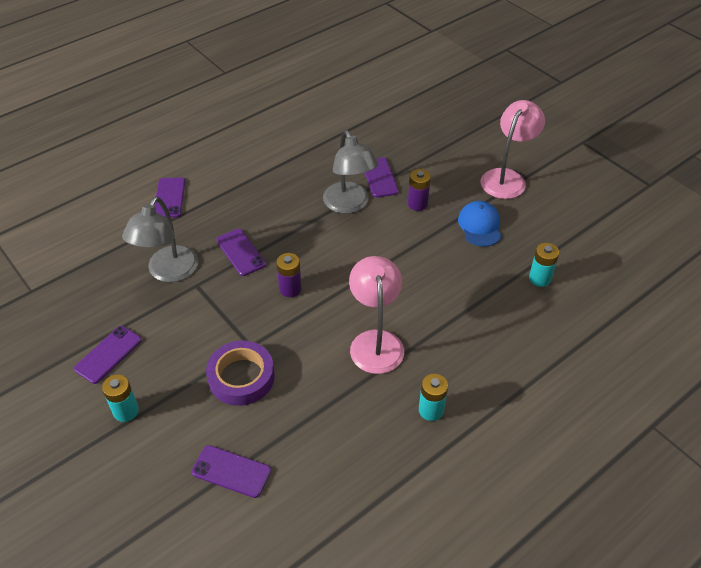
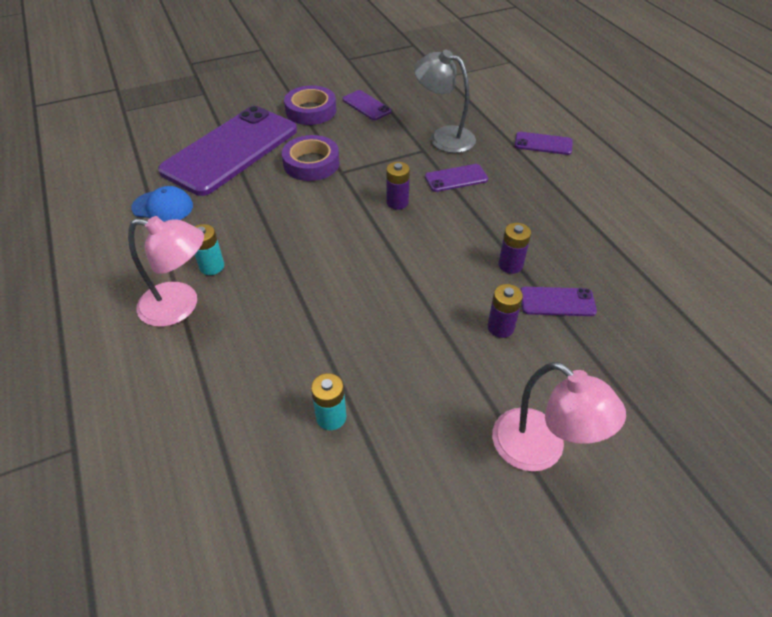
camera: 105 degrees right, 0 degrees up
(126, 411) = (311, 110): turquoise battery -> purple tape
(231, 471) = (230, 150): purple phone -> purple phone, size x2.44
(349, 205) = (510, 265): grey lamp -> purple battery
(375, 341) = (307, 246): pink lamp -> pink lamp (180, 306)
(480, 226) = (445, 382): blue cap -> blue cap (163, 207)

